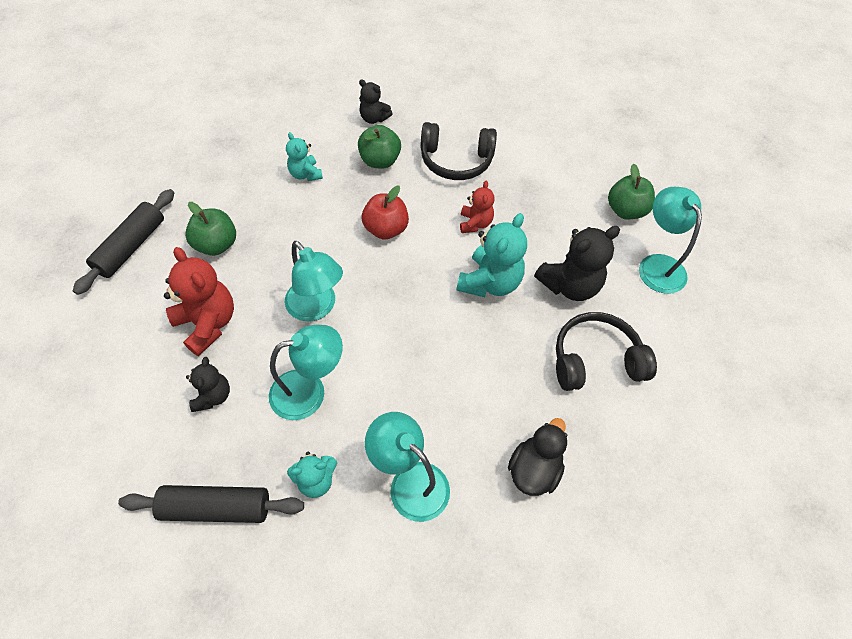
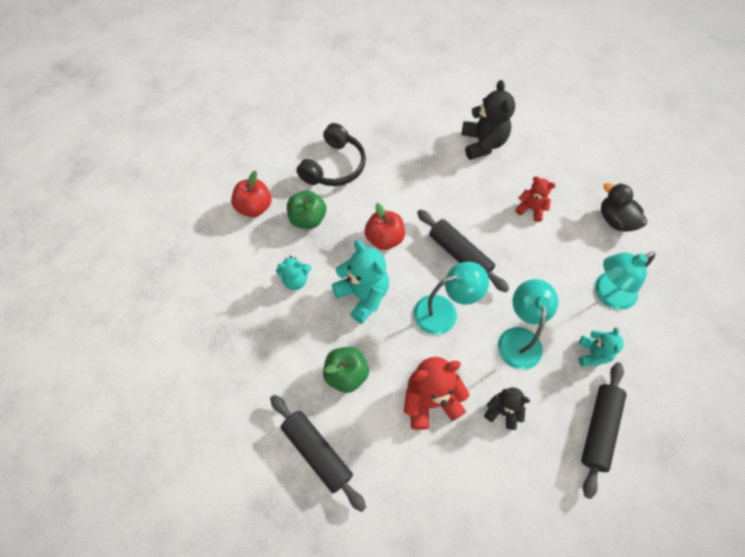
camera: 65 degrees left, 5 degrees up
(374, 118) = (254, 207): black teddy bear -> red apple
(396, 303) = (459, 255): none -> black rolling pin
(475, 223) = (404, 177): red teddy bear -> red teddy bear (531, 209)
(489, 282) = (463, 189): turquoise teddy bear -> turquoise teddy bear (363, 295)
(595, 360) = (546, 154): black headphones -> none
(625, 210) = (431, 85): green apple -> none
(657, 265) = (484, 89): turquoise lamp -> none

